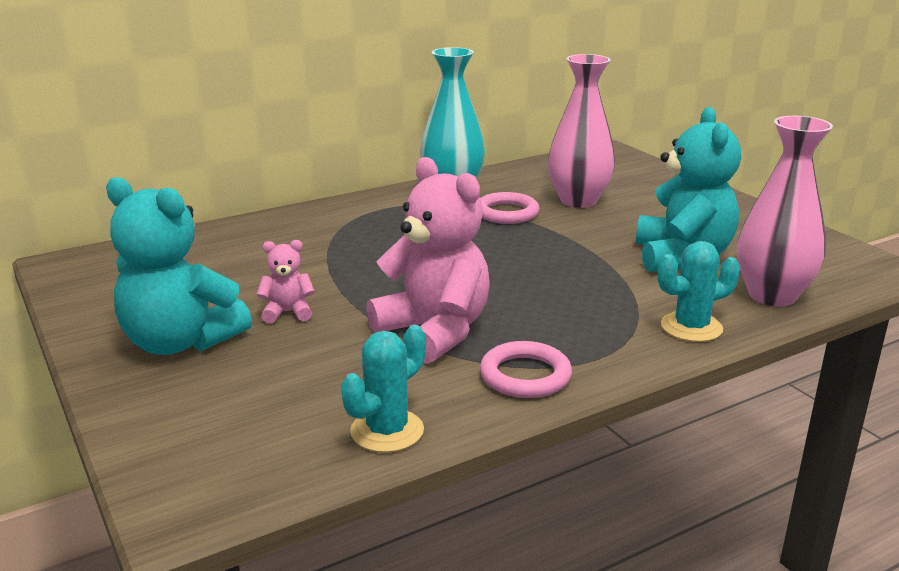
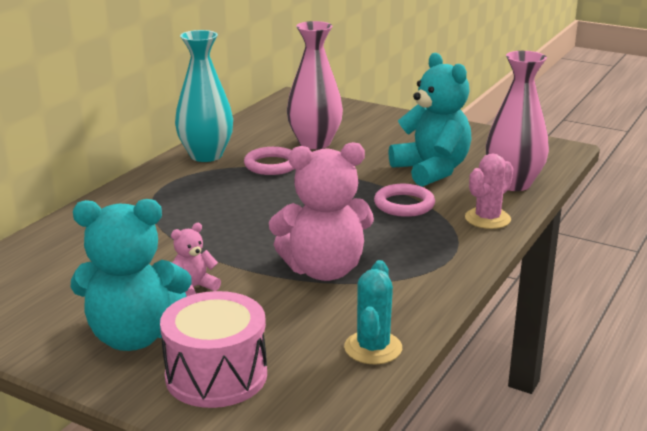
camera: 30 degrees left, 0 degrees up
(203, 405) = (216, 375): none -> pink drum
(434, 332) = (324, 270): pink teddy bear -> pink teddy bear turned 150 degrees clockwise
(525, 375) = (420, 282): pink ring -> pink ring (404, 204)
(691, 327) = (487, 219): turquoise cactus -> pink cactus

